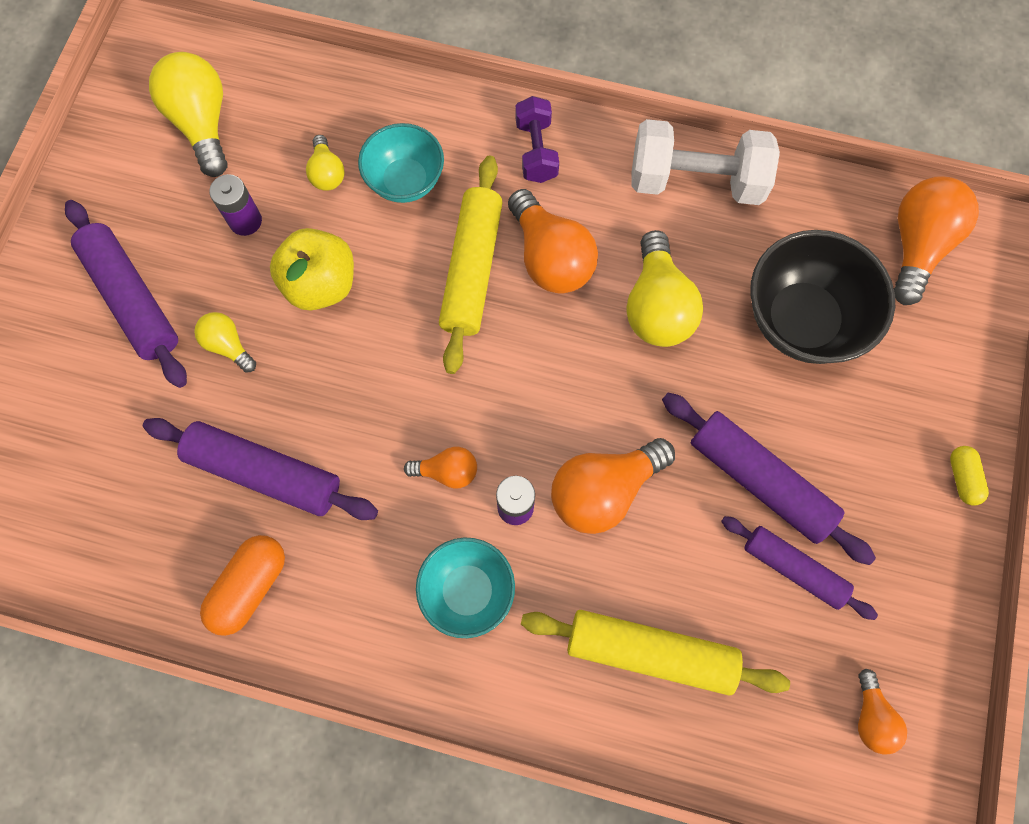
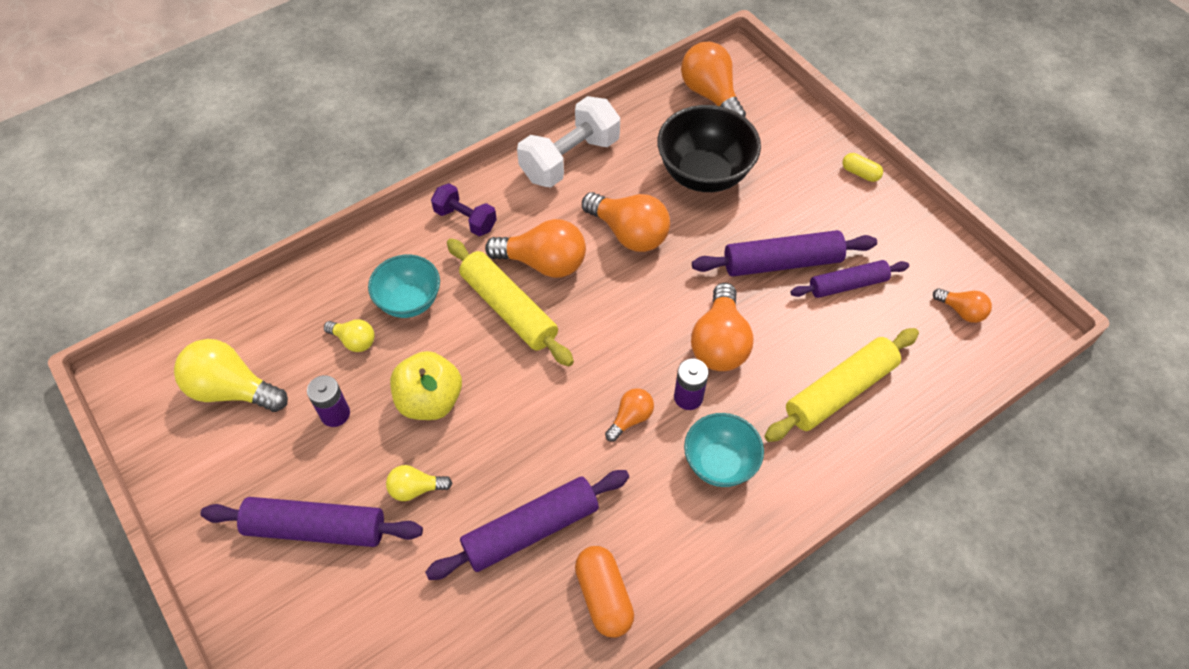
camera: 50 degrees left, 15 degrees down
(657, 306) = (629, 233): yellow light bulb -> orange light bulb

